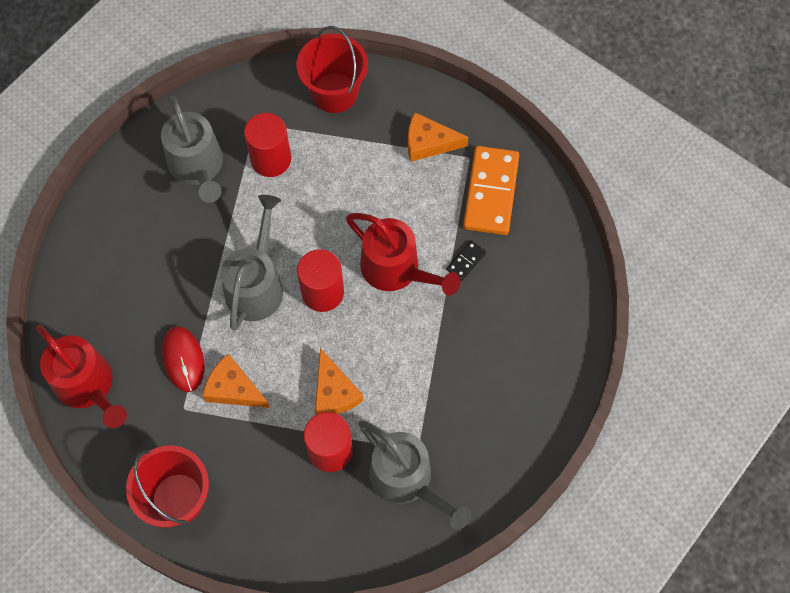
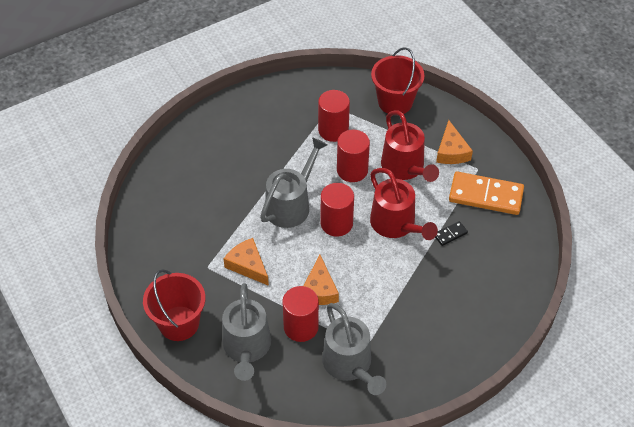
camera: 20 degrees right, 15 degrees down
(88, 386) = (148, 233): red watering can -> red watering can (405, 168)
(183, 359) = (220, 236): red mouse -> none
(198, 168) = (280, 121): grey watering can -> grey watering can (247, 348)
(315, 210) = (352, 170): none -> red cylinder
(428, 143) = (451, 151): orange cheese -> orange cheese turned 120 degrees counterclockwise
(490, 192) = (486, 195): orange domino -> orange domino turned 75 degrees clockwise

